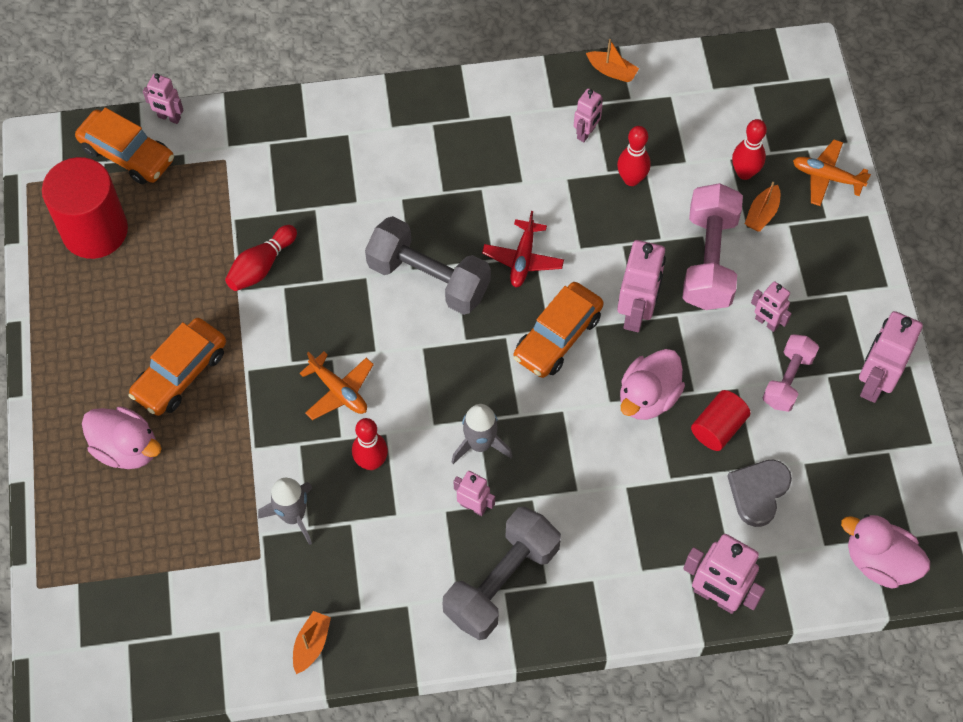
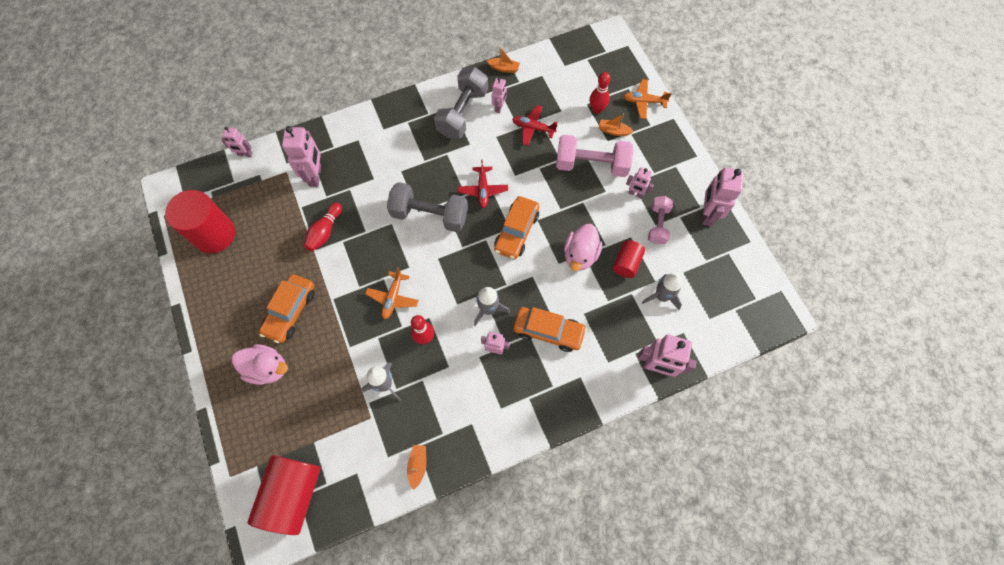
camera: 15 degrees left, 5 degrees up
(121, 637) = (293, 494): none -> red cylinder
(127, 154) = (224, 182): orange car -> orange car (548, 331)
(339, 391) = (393, 298): orange plane -> orange plane turned 75 degrees clockwise
(501, 582) = (525, 393): grey dumbbell -> grey dumbbell (462, 113)
(631, 179) = (533, 128): red bowling pin -> red plane
(636, 313) = (558, 206): pink robot -> pink robot (315, 176)
(708, 260) = (591, 165): pink dumbbell -> pink dumbbell turned 75 degrees counterclockwise
(758, 492) = (661, 296): grey heart -> grey rocket
(762, 214) = (613, 131): orange boat -> orange boat turned 90 degrees clockwise
(879, 561) = (743, 320): pink duck -> none

